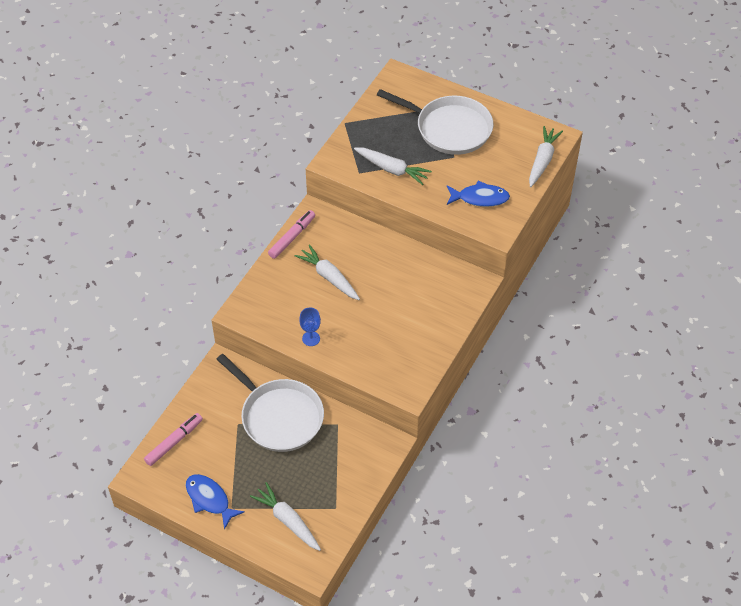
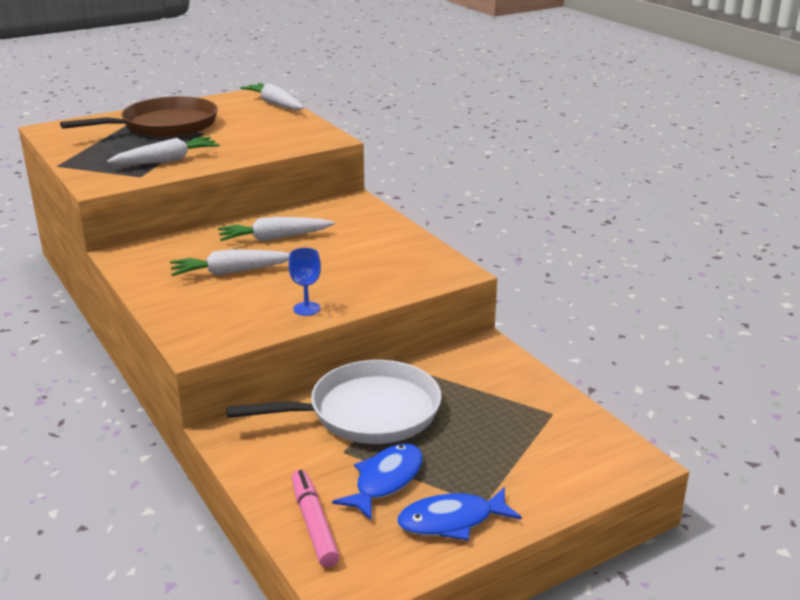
camera: 60 degrees left, 25 degrees down
(288, 520) = (544, 458): white carrot -> white carrot (274, 238)
(292, 237) = (135, 277): pink marker -> none
(450, 129) = (165, 126): white pan -> brown pan
(480, 198) = (276, 135): blue fish -> blue fish (385, 481)

